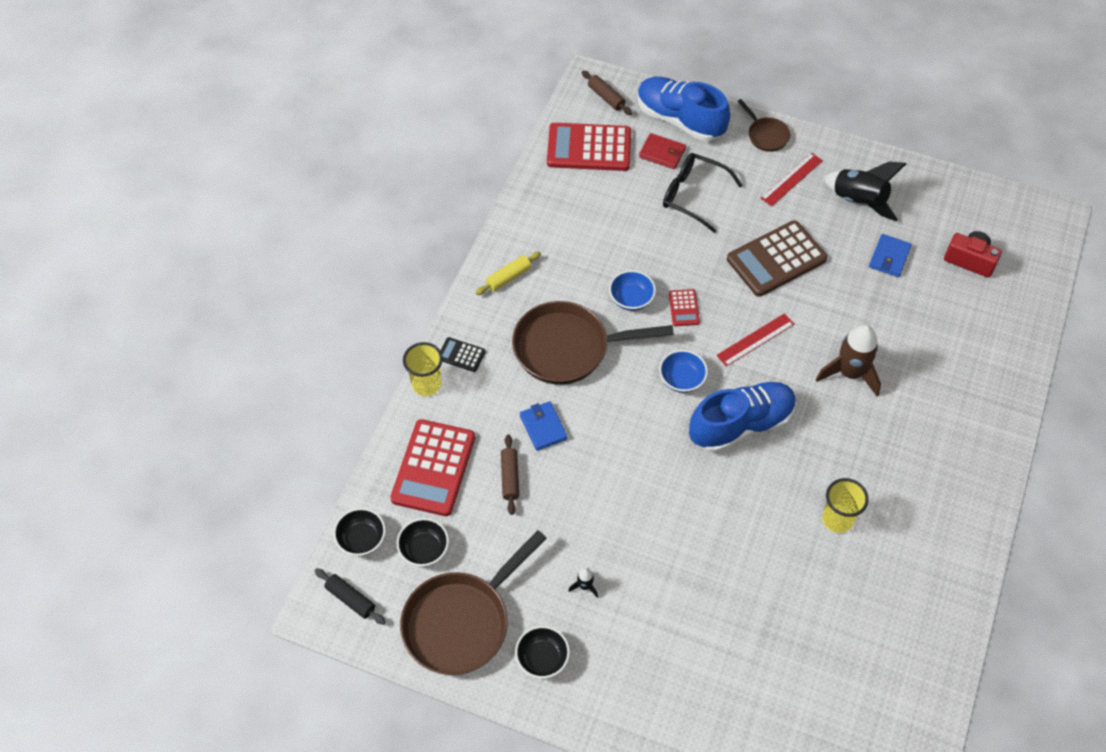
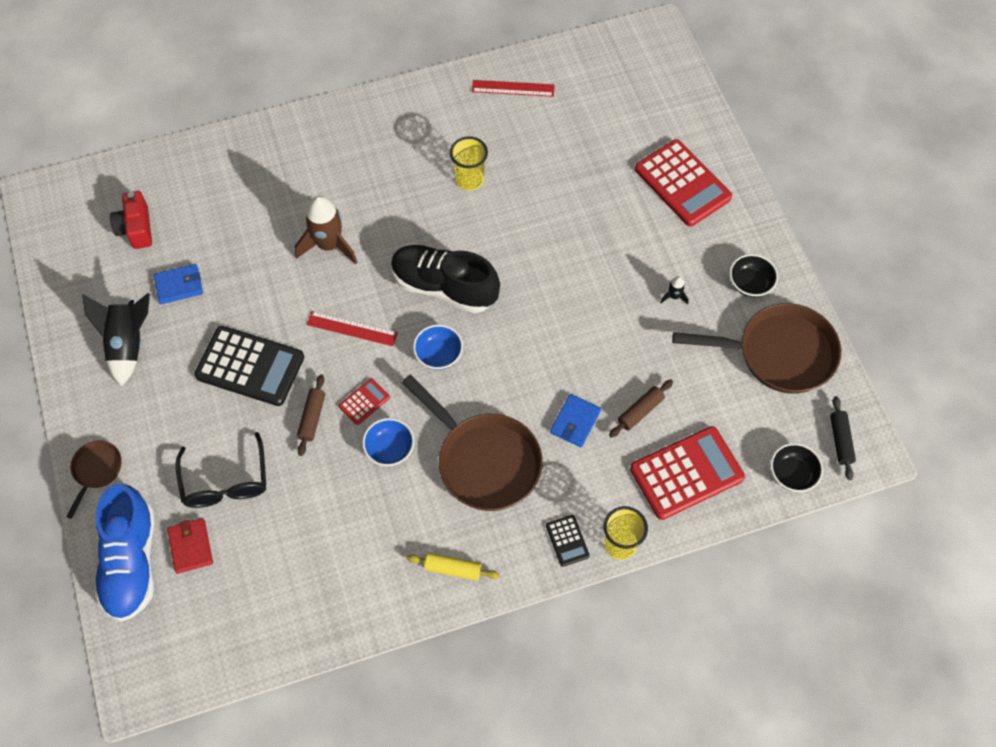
camera: 130 degrees left, 5 degrees up
(424, 549) = (755, 423): black bowl -> none
(589, 148) = (235, 620): red calculator -> red calculator (682, 183)
(606, 97) = (150, 657): brown rolling pin -> brown rolling pin (312, 418)
(741, 425) = (444, 287): blue shoe -> black shoe
(776, 259) = (250, 366): brown calculator -> black calculator
(791, 179) = (141, 413): red ruler -> red ruler (513, 88)

